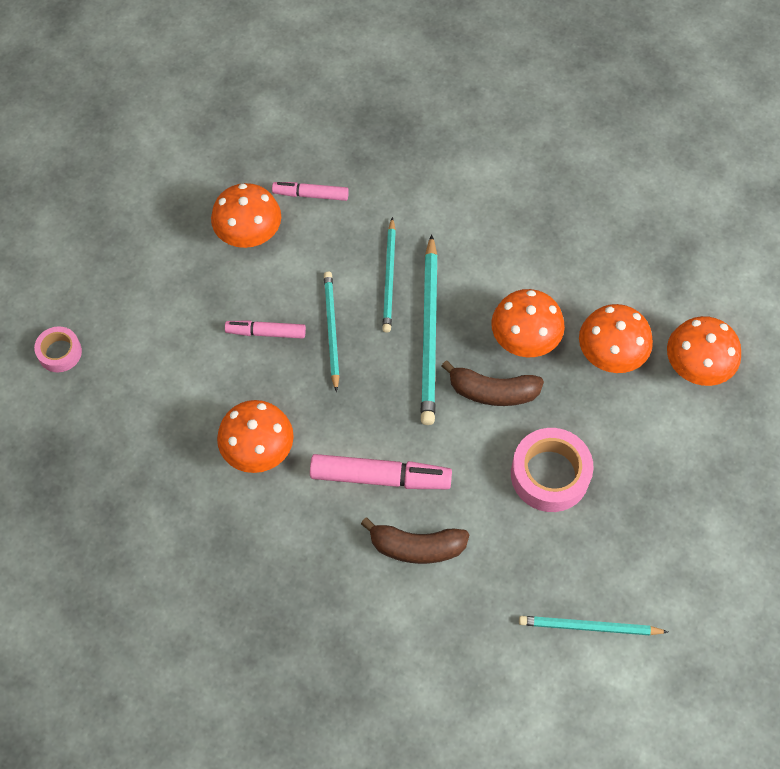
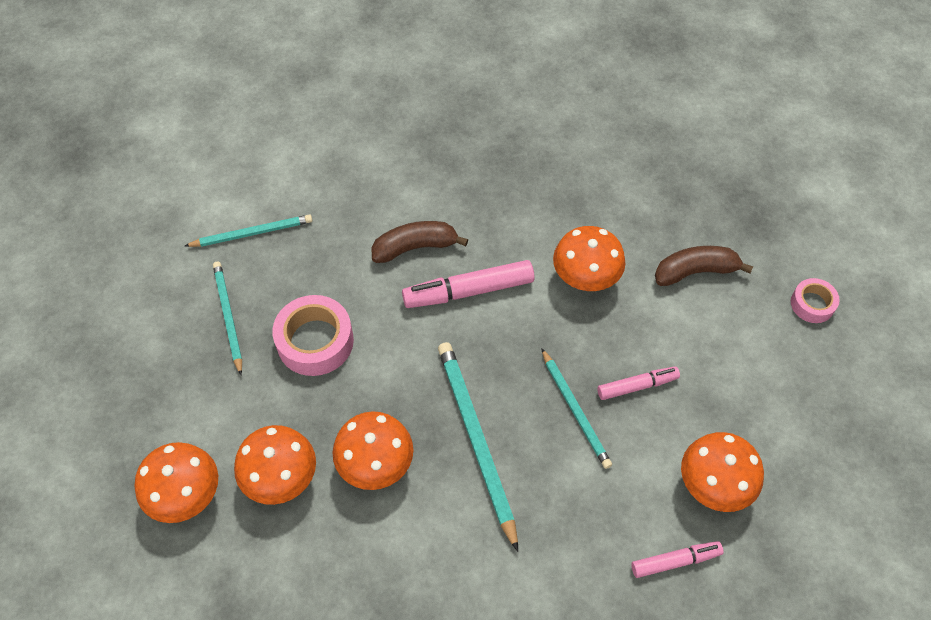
camera: 160 degrees right, 5 degrees down
(389, 278) = (542, 488): turquoise pencil -> turquoise pencil (228, 317)
(493, 391) = (392, 401): brown banana -> brown banana (695, 271)

